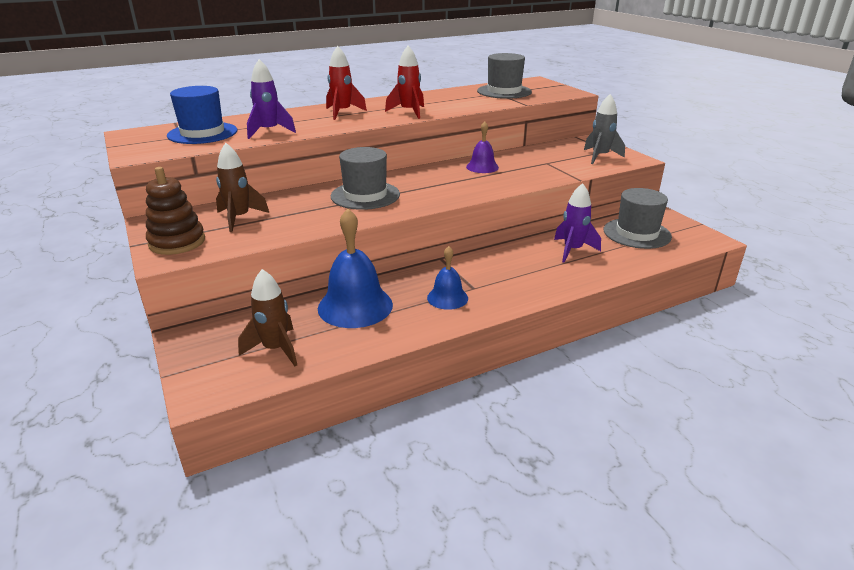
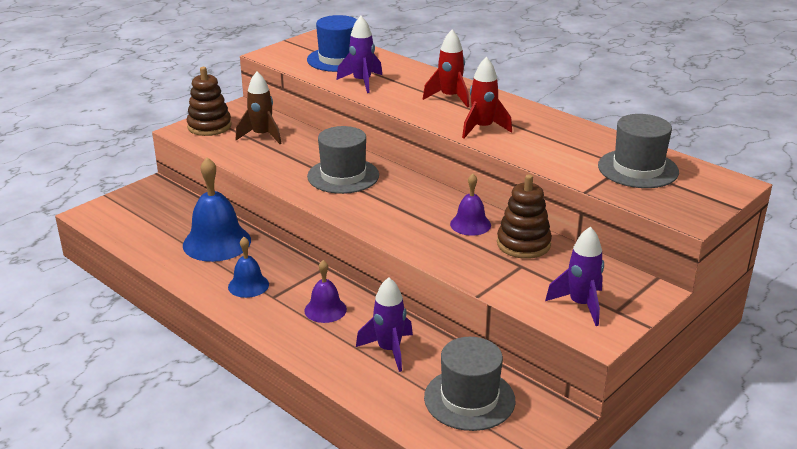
camera: 70 degrees right, 0 degrees up
(275, 349) = (145, 225): brown rocket -> none
(506, 267) = (325, 310): none -> purple bell
(519, 158) = (523, 244): none -> brown stacking toy
(600, 157) = (580, 305): grey rocket -> purple rocket

